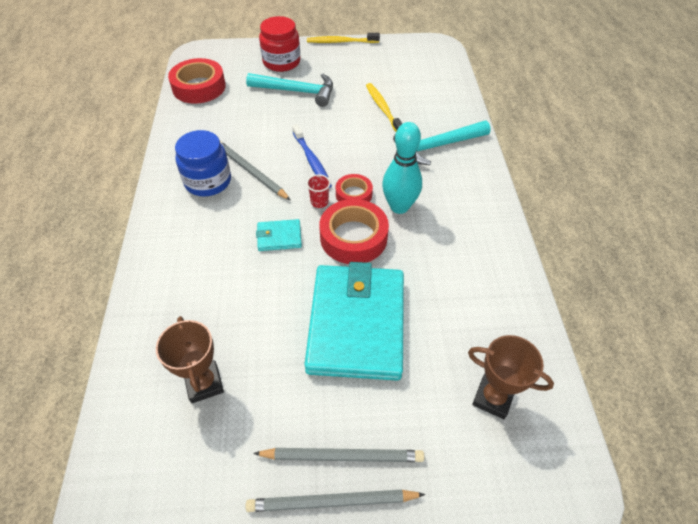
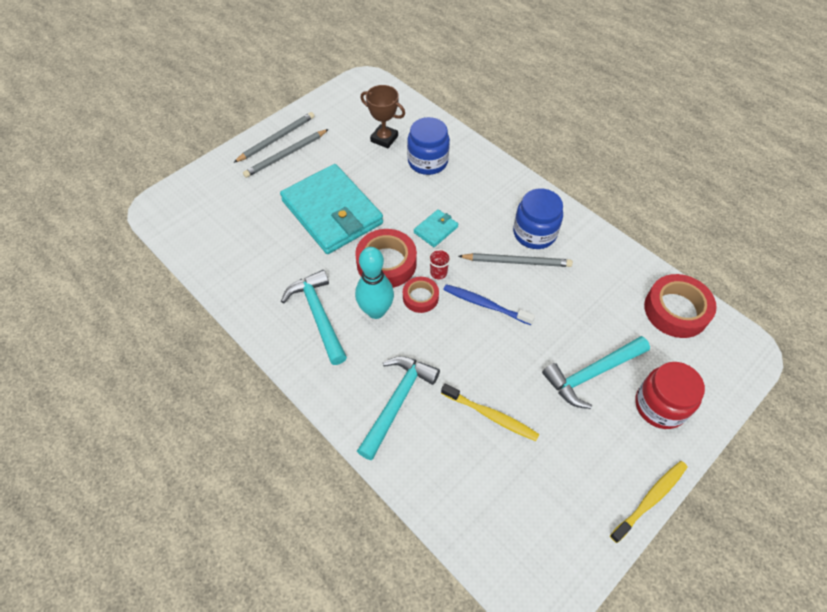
camera: 140 degrees right, 5 degrees up
(199, 313) = (427, 161): none -> blue jar
(451, 233) = (318, 315): none -> turquoise hammer
(493, 398) = (222, 224): brown trophy -> none

